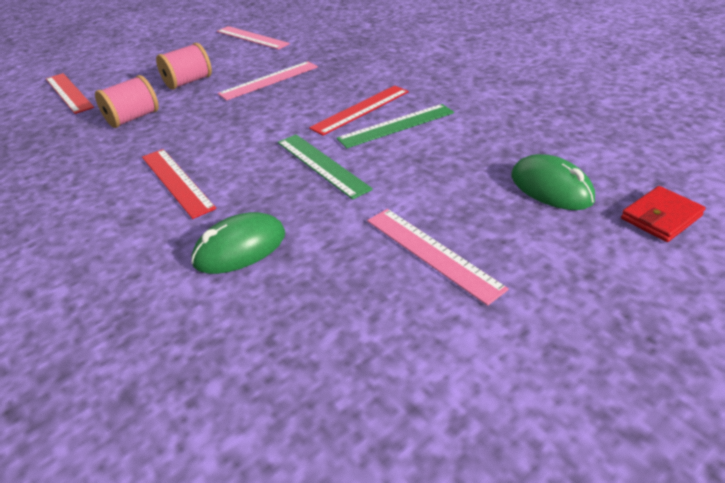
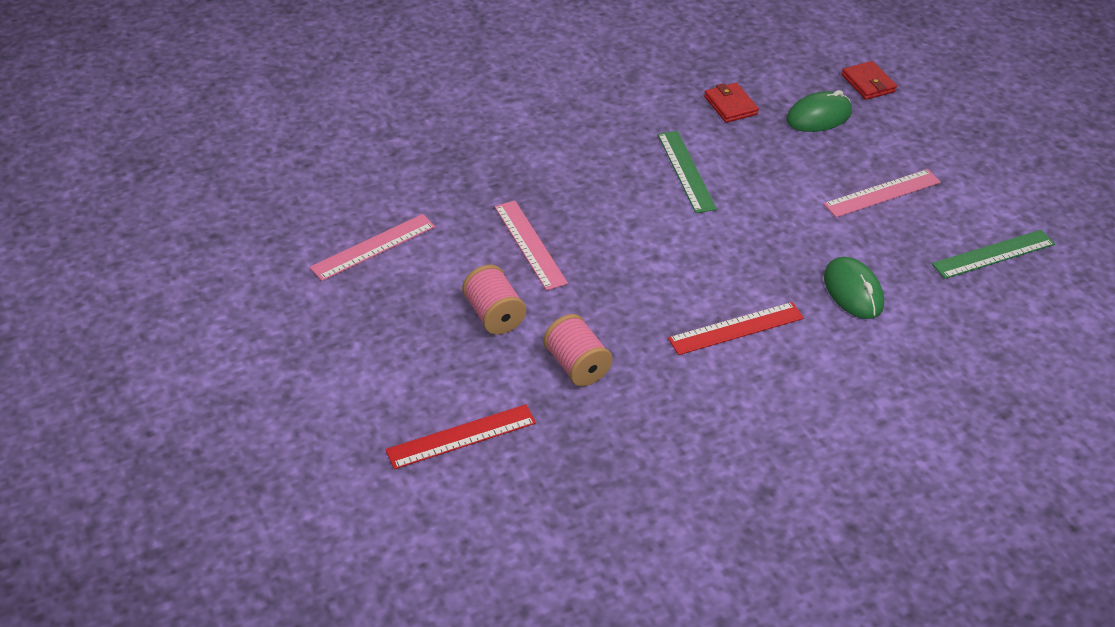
camera: 80 degrees left, 5 degrees up
(321, 165) = (740, 229): green ruler -> green ruler (993, 254)
(361, 109) = (641, 187): red ruler -> none
(520, 133) = (730, 105): none -> red wallet

